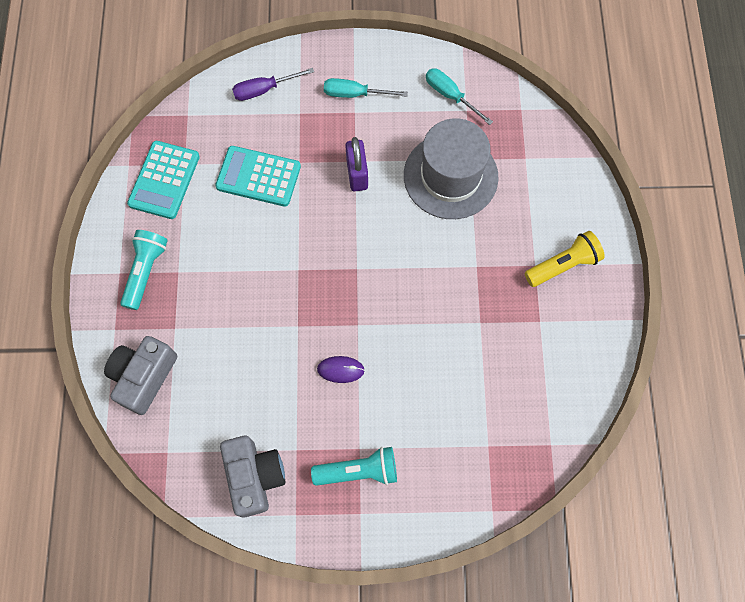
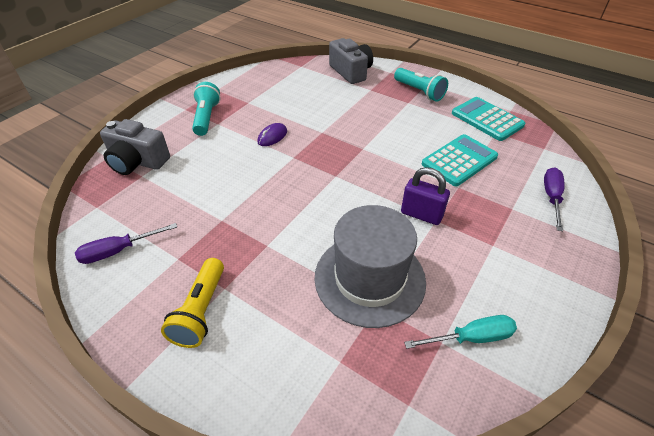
camera: 125 degrees right, 25 degrees down
(254, 476) = (253, 85): grey camera -> grey camera (137, 161)
(355, 94) = (516, 255): turquoise screwdriver -> none
(358, 471) = (206, 118): turquoise flashlight -> turquoise flashlight turned 150 degrees clockwise
(570, 373) = (119, 251): none -> purple screwdriver

